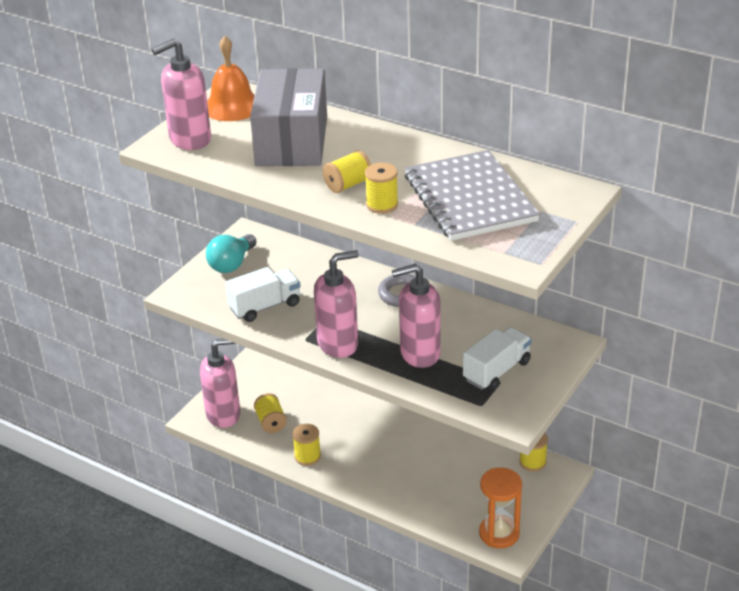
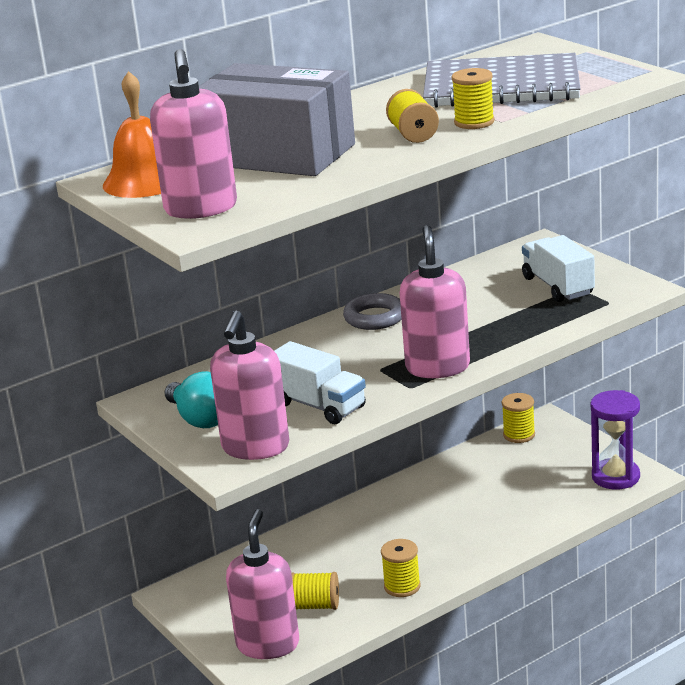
camera: 65 degrees left, 10 degrees down
(265, 306) = (318, 406): white truck -> white truck turned 135 degrees clockwise
(419, 353) = (495, 322): pink soap dispenser -> pink soap dispenser (255, 448)
(499, 533) = (615, 477): orange hourglass -> purple hourglass

